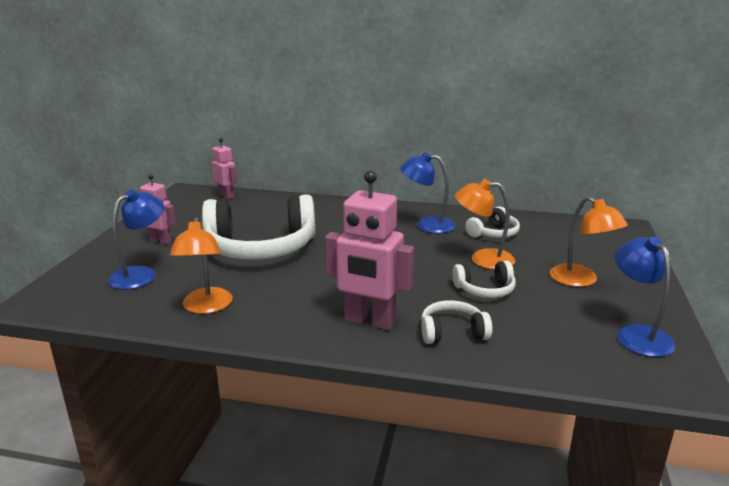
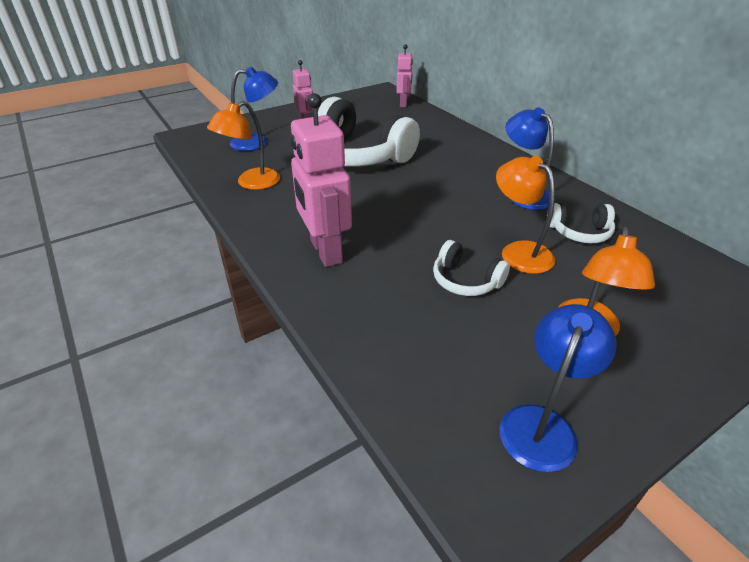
camera: 45 degrees right, 15 degrees up
(452, 332) = (367, 299): white headphones -> none

